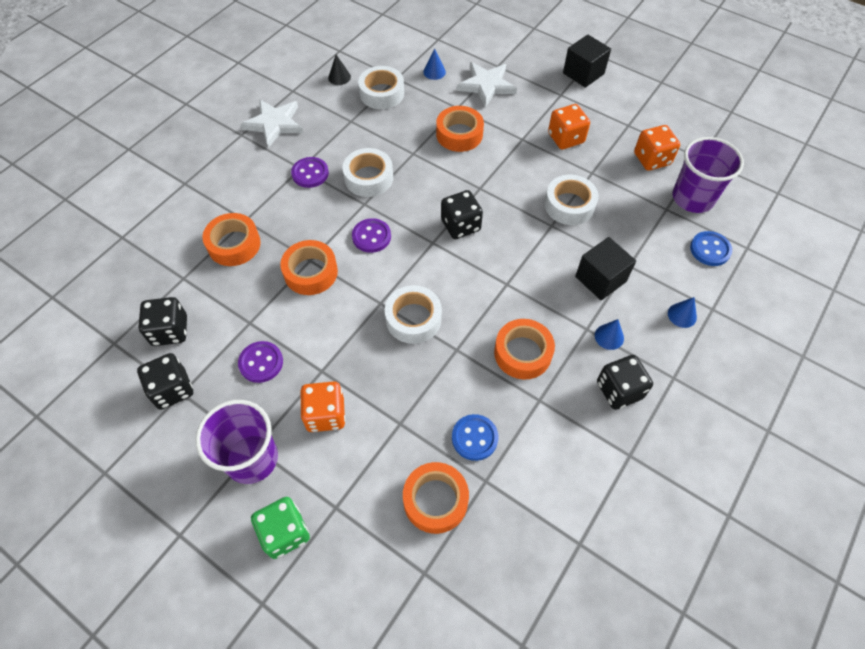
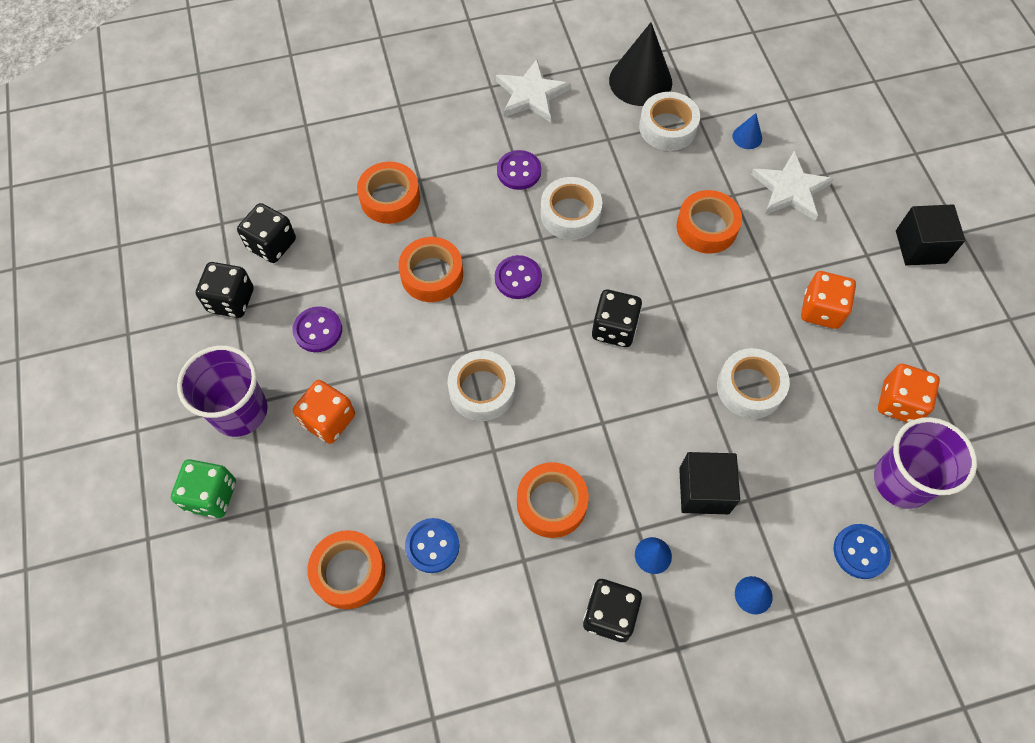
camera: 40 degrees right, 5 degrees up
(339, 77) = (640, 81): black cone -> black cone, size x2.20

